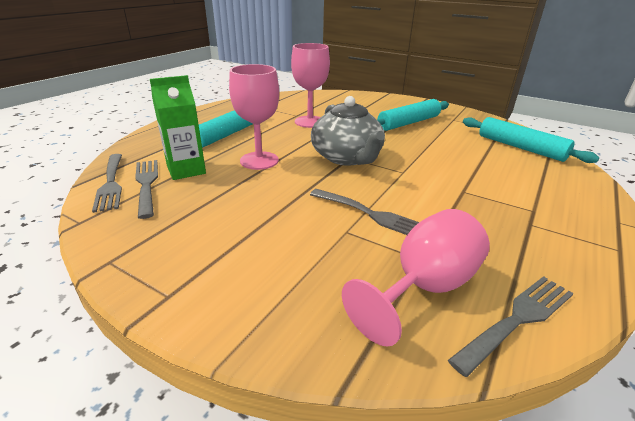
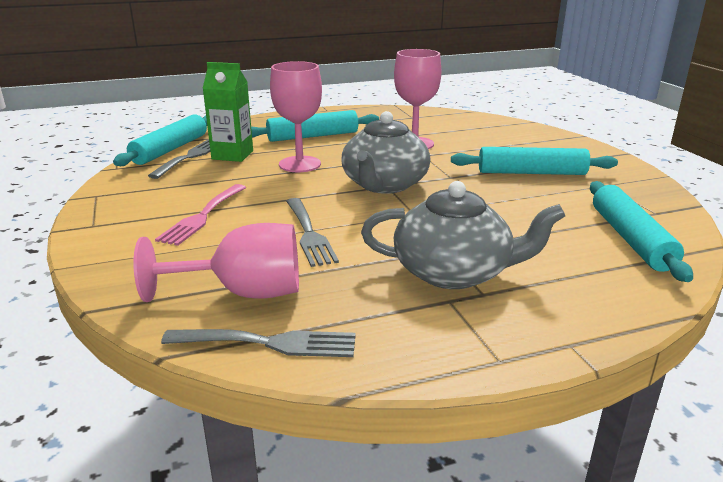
camera: 40 degrees right, 5 degrees down
(111, 183) = (170, 149): grey fork -> turquoise rolling pin
(264, 235) = (203, 216): none -> pink fork
(497, 203) = (454, 272): none -> grey teapot

